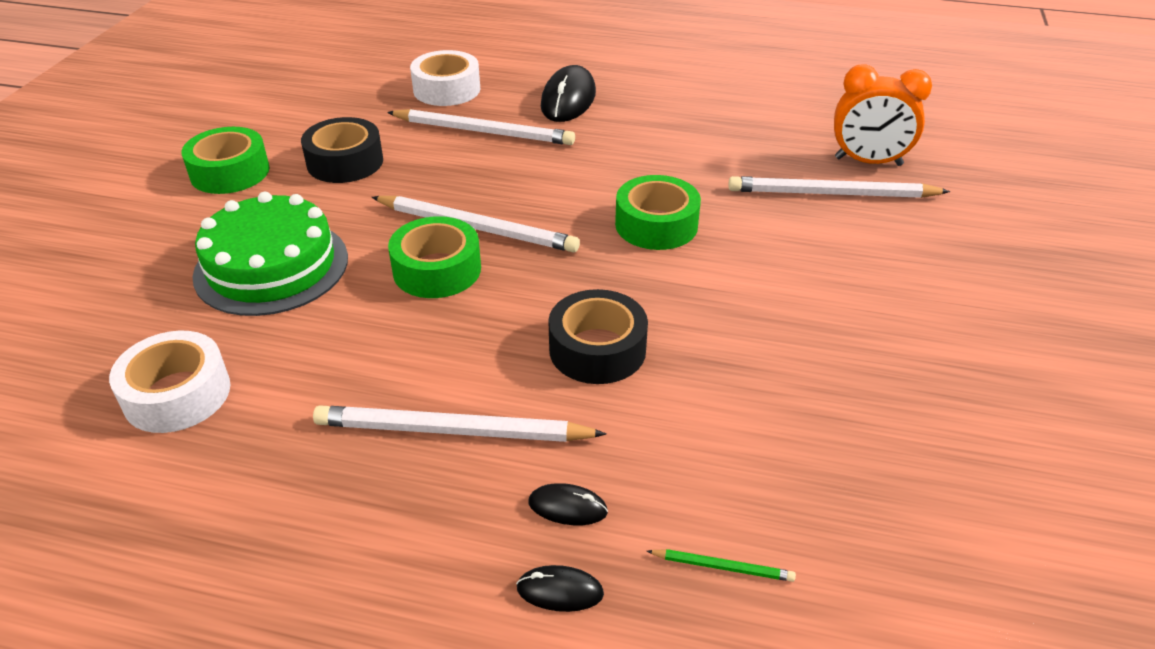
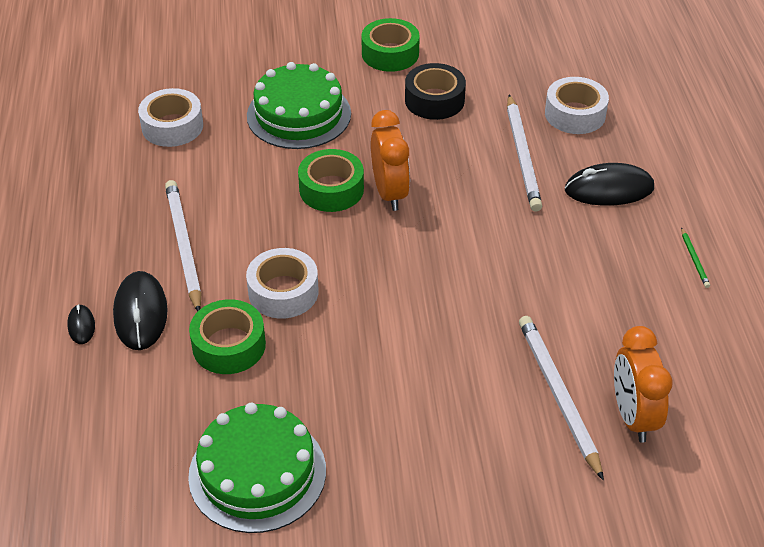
camera: 70 degrees right, 5 degrees up
(477, 228) = (390, 193): white pencil -> orange clock
(567, 507) = (140, 313): black mouse -> black mouse, size x2.00
(597, 349) = (283, 292): black tape -> white tape
(656, 225) = (446, 289): green tape -> green tape (229, 345)
(723, 567) = (116, 393): green pencil -> green pencil (694, 259)
(902, 437) = (257, 473): none -> green cake

